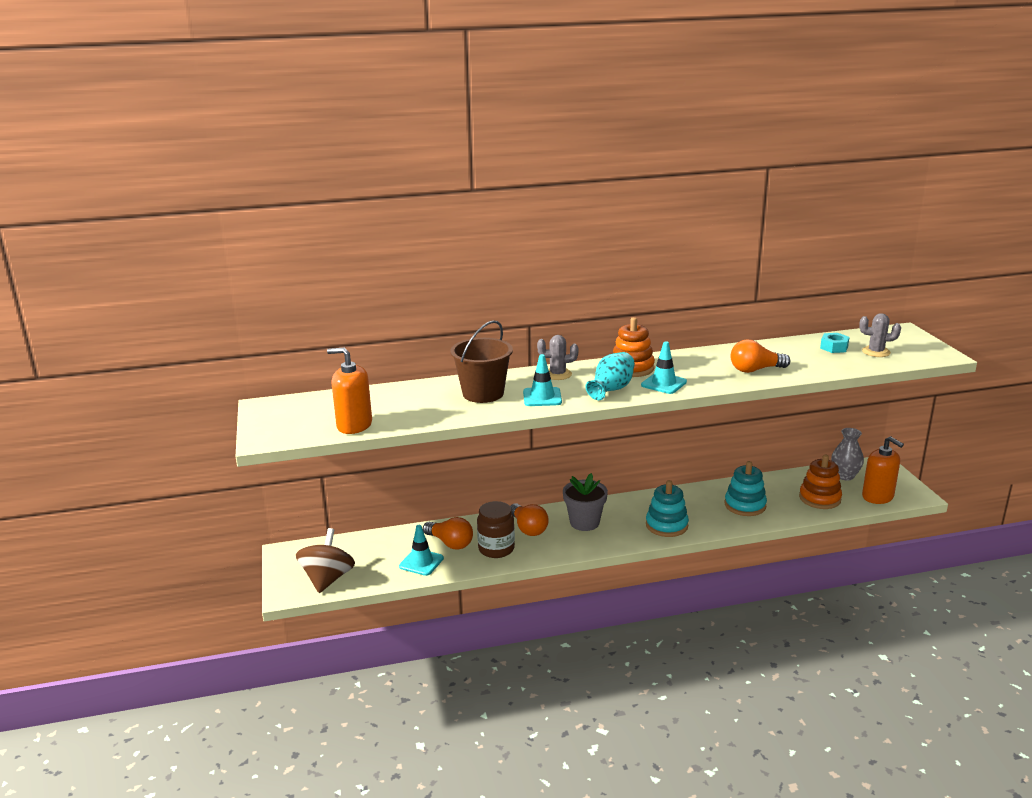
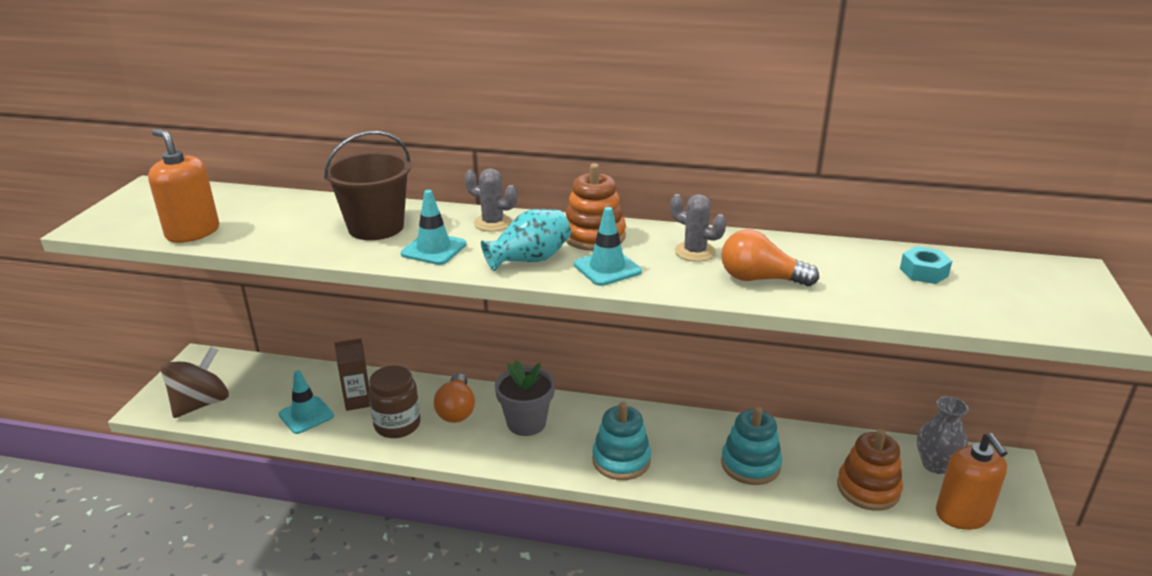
camera: 25 degrees right, 5 degrees up
(450, 543) = (358, 401): orange light bulb -> brown carton
(876, 352) = (987, 295): grey cactus -> grey cactus (695, 252)

